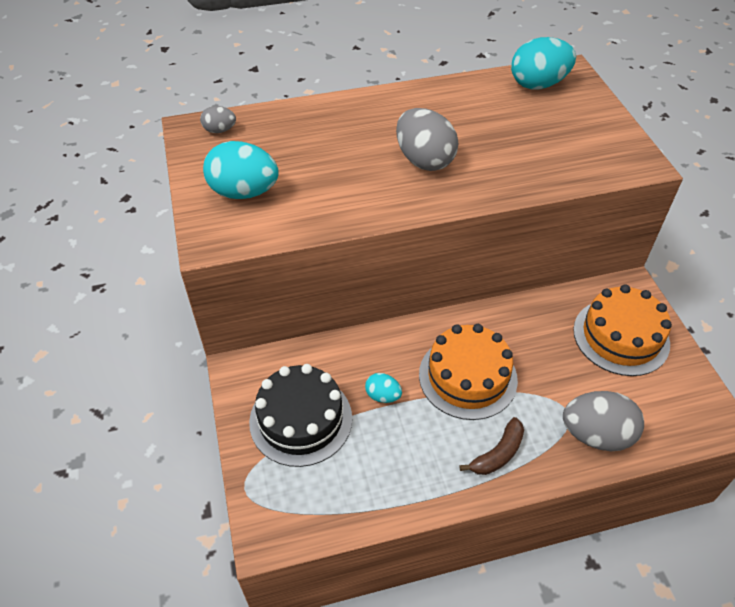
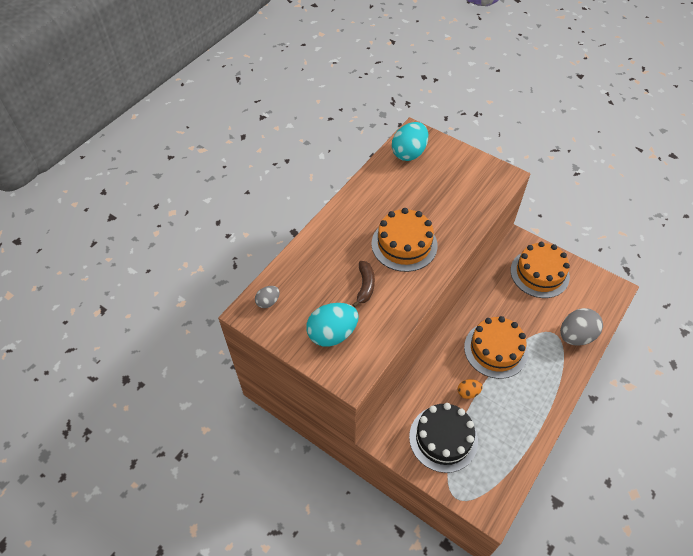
camera: 40 degrees left, 5 degrees up
(383, 396) = (468, 392): turquoise egg -> orange egg
(424, 160) = (404, 244): grey egg -> orange cake
(498, 454) = (546, 380): brown banana -> brown banana (365, 286)

